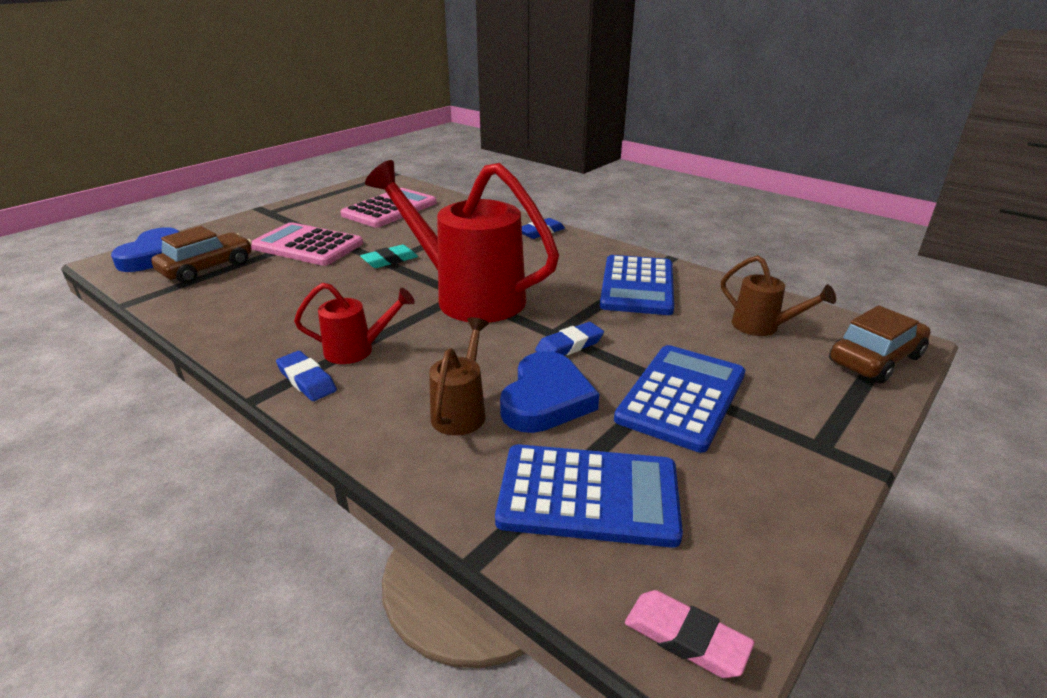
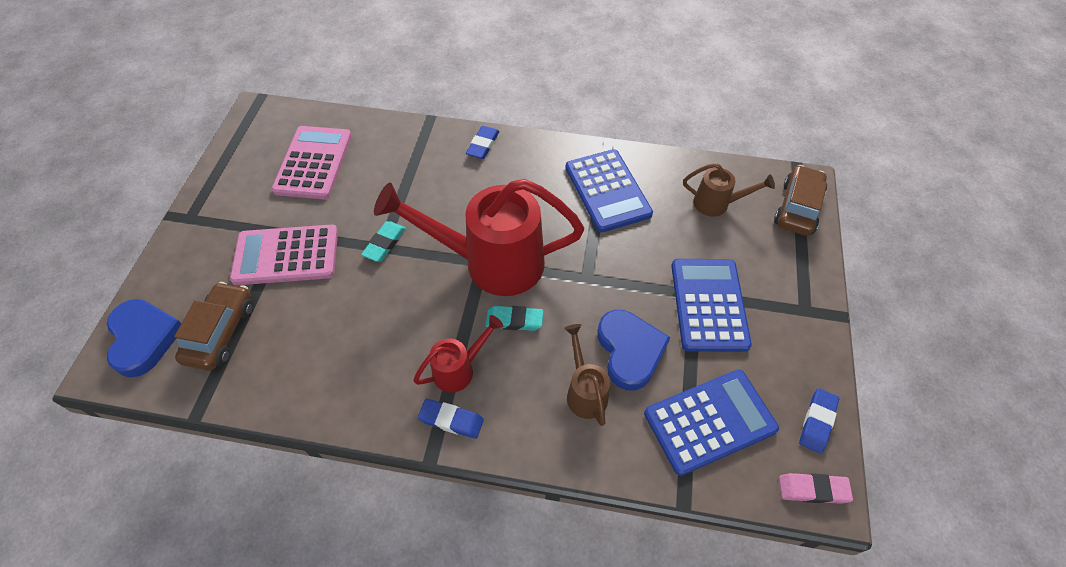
camera: 30 degrees left, 25 degrees up
(447, 337) = (514, 320): none -> turquoise eraser
(569, 345) = (607, 287): blue eraser -> blue eraser (817, 422)

